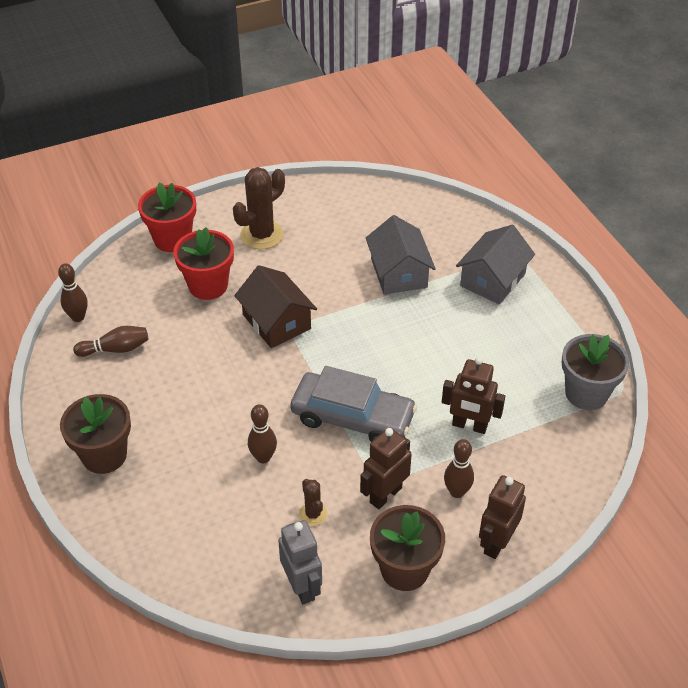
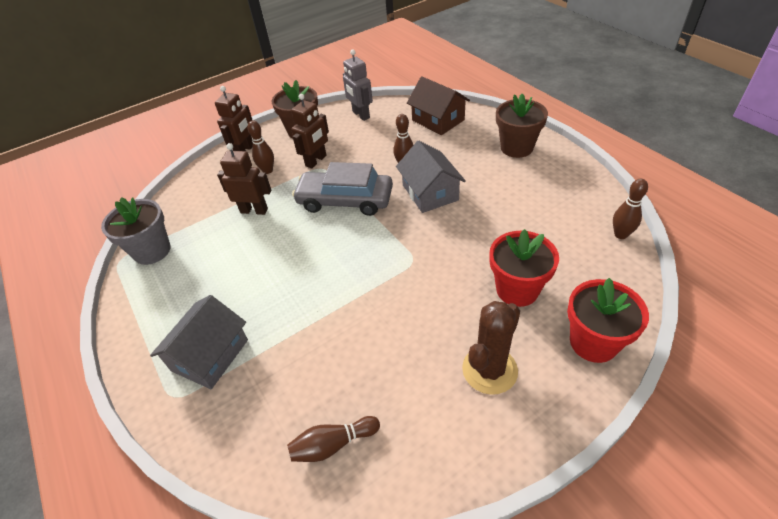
camera: 175 degrees right, 0 degrees up
(115, 349) = (563, 214): brown bowling pin -> brown bowling pin (333, 444)
(276, 322) = (431, 264): brown house -> brown house (438, 120)
(313, 514) = (362, 144): brown cactus -> none
(398, 273) = (316, 344): grey house -> grey house (430, 192)

